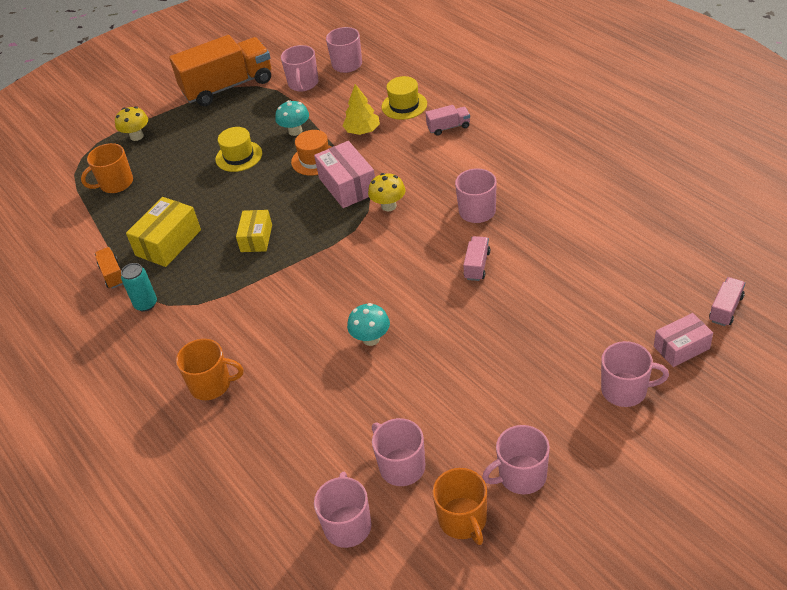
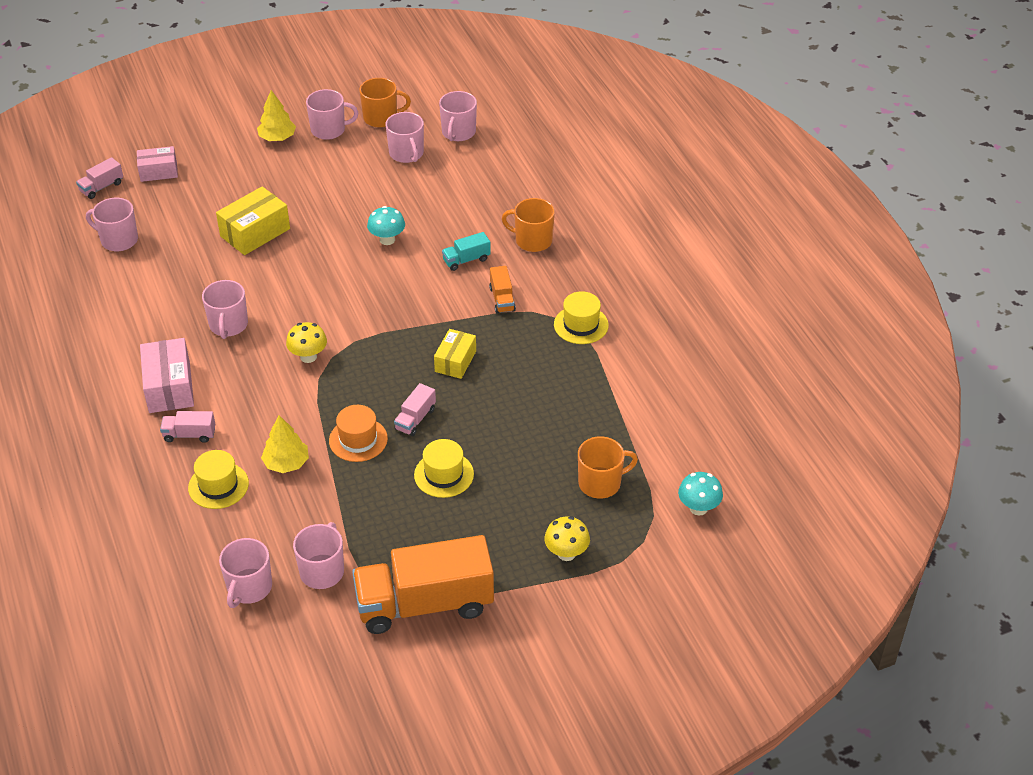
camera: 170 degrees left, 0 degrees up
(113, 274) = (612, 365): orange truck -> orange truck (502, 299)
(146, 304) = (581, 325): turquoise can -> yellow hat
(168, 243) = (549, 384): yellow box -> yellow box (255, 232)
(277, 340) = (466, 260): none -> turquoise truck
(295, 131) = (364, 491): turquoise mushroom -> turquoise mushroom (698, 508)
(347, 186) = (338, 394): pink box -> pink box (169, 387)
(463, 520) = (381, 118): orange mug -> orange mug turned 90 degrees clockwise
(477, 265) = (263, 274): pink truck -> pink truck (415, 419)
(579, 441) = (277, 138): none -> yellow tree
(625, 390) = (221, 157): pink mug -> pink mug (118, 240)

